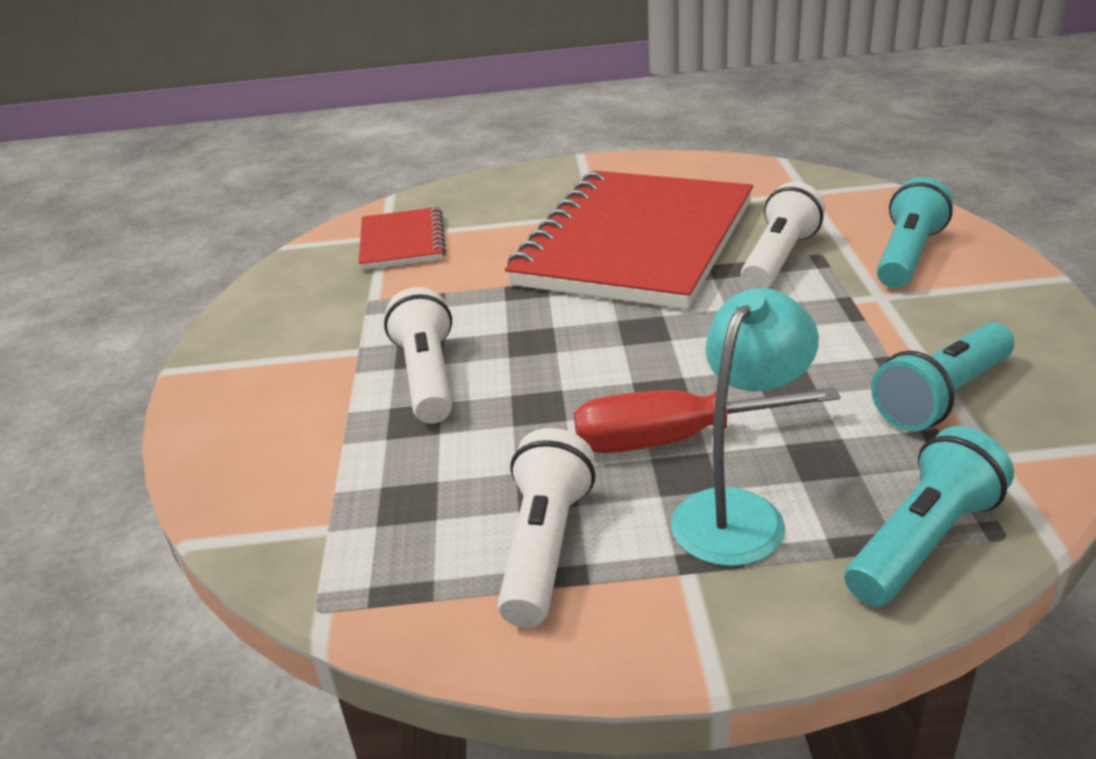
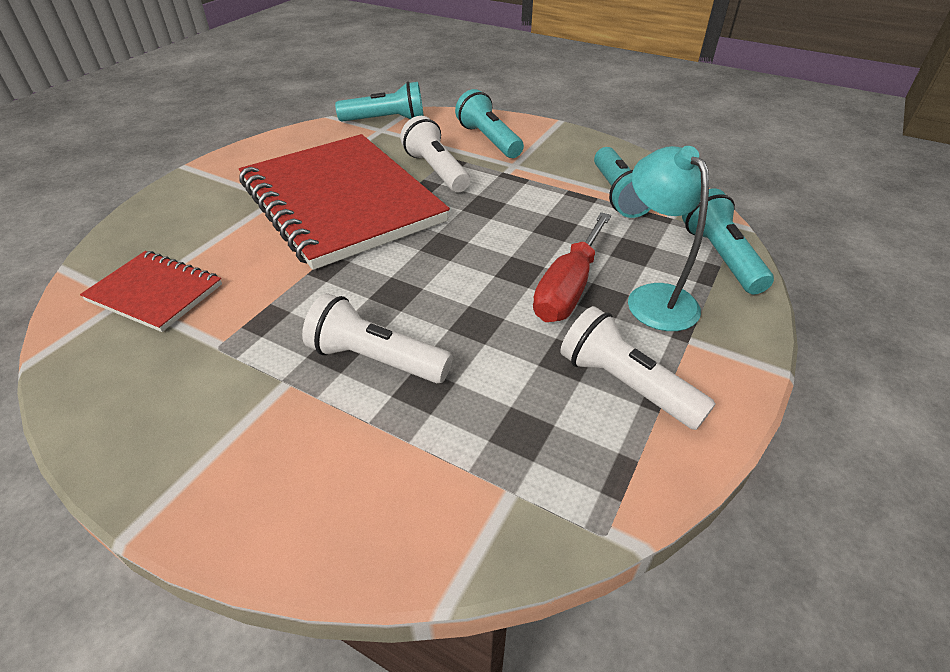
camera: 60 degrees left, 10 degrees up
(831, 185) = (386, 120): none -> turquoise flashlight

